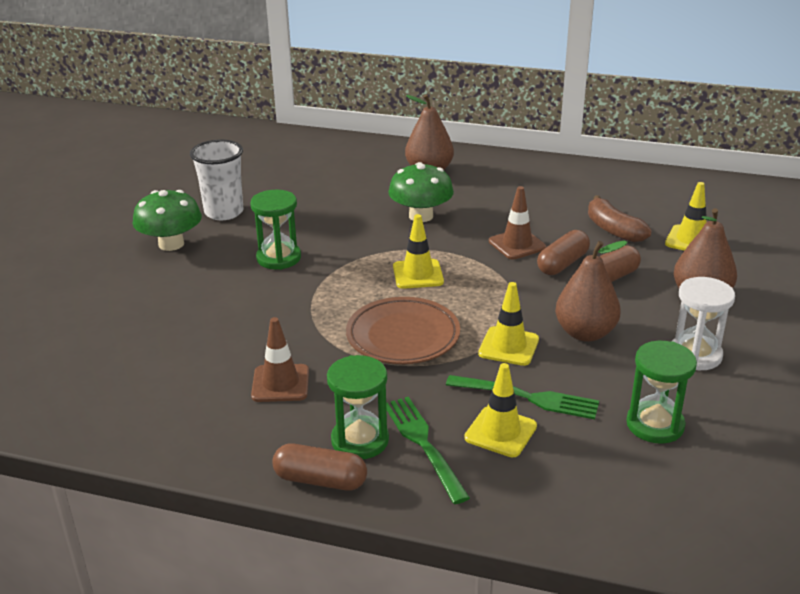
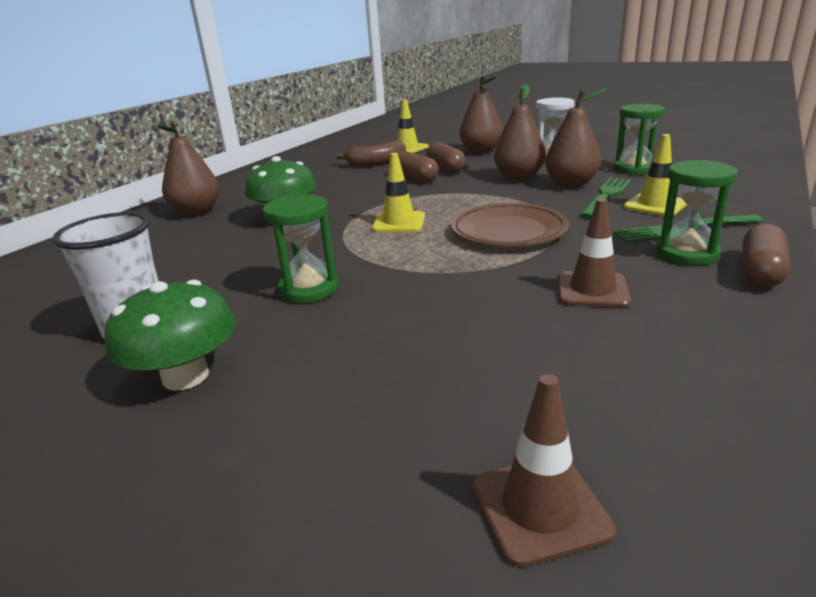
camera: 75 degrees left, 5 degrees down
(508, 346) = (533, 198): yellow traffic cone -> none
(517, 244) = (374, 188): brown traffic cone -> brown traffic cone (540, 508)
(568, 372) = (570, 184): none -> brown pear

